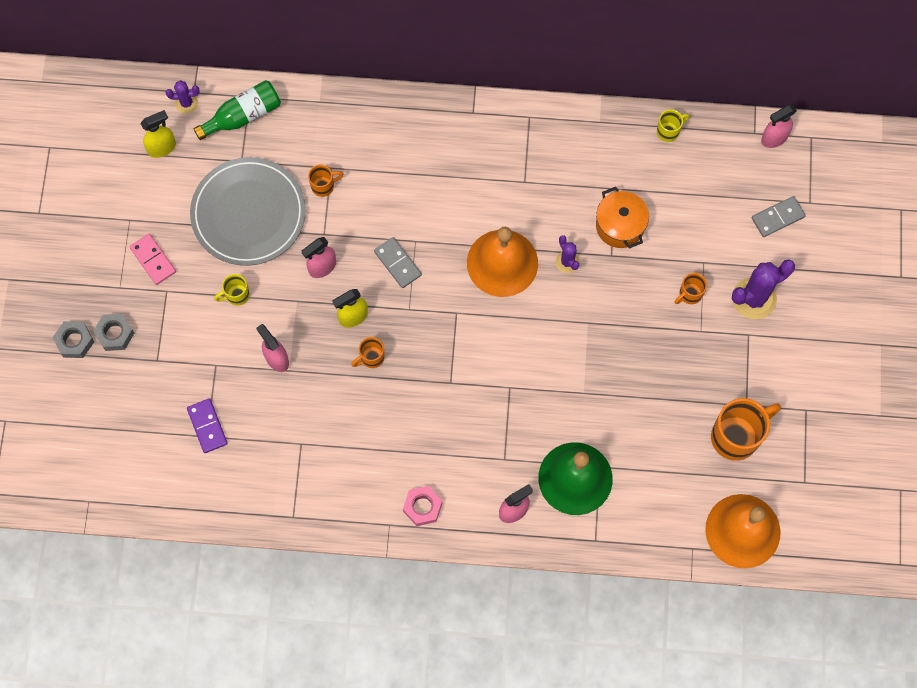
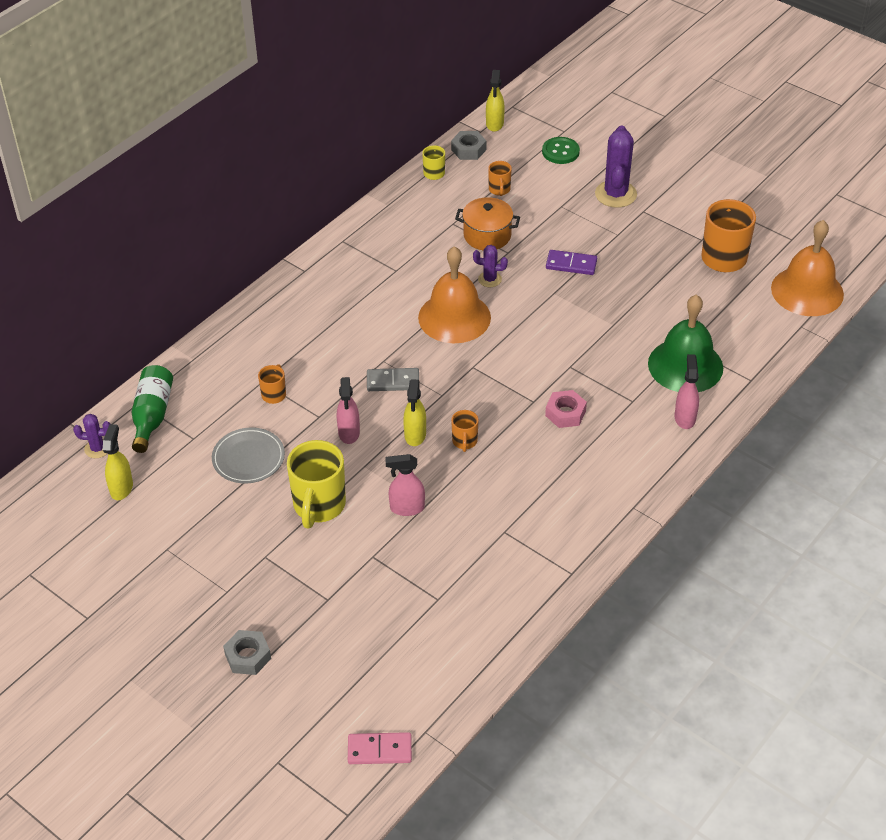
camera: 55 degrees left, 25 degrees down
(115, 334) = (270, 619): grey nut -> grey nut (468, 150)
(153, 260) = (224, 551): pink domino -> pink domino (379, 750)
(186, 103) = (97, 448): purple cactus -> purple cactus turned 60 degrees clockwise
(207, 426) = (428, 593): purple domino -> purple domino (571, 264)
(236, 295) = (318, 506): yellow mug -> yellow mug, size x2.00
(248, 213) = (248, 458): grey plate -> grey plate, size x0.57
(422, 507) = (634, 476): pink nut -> pink nut (565, 413)
(689, 294) = (581, 226): orange mug -> orange mug (499, 190)
(774, 138) = (494, 124): pink spray bottle -> yellow spray bottle
(777, 217) = (560, 152): grey domino -> green button

